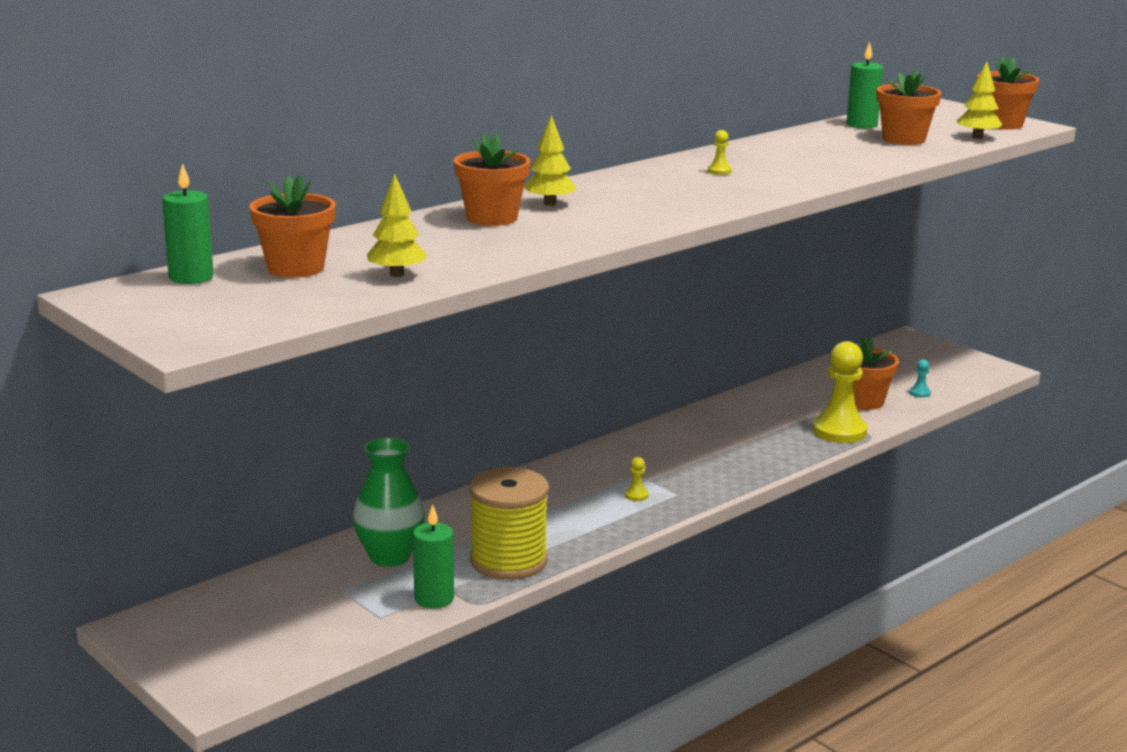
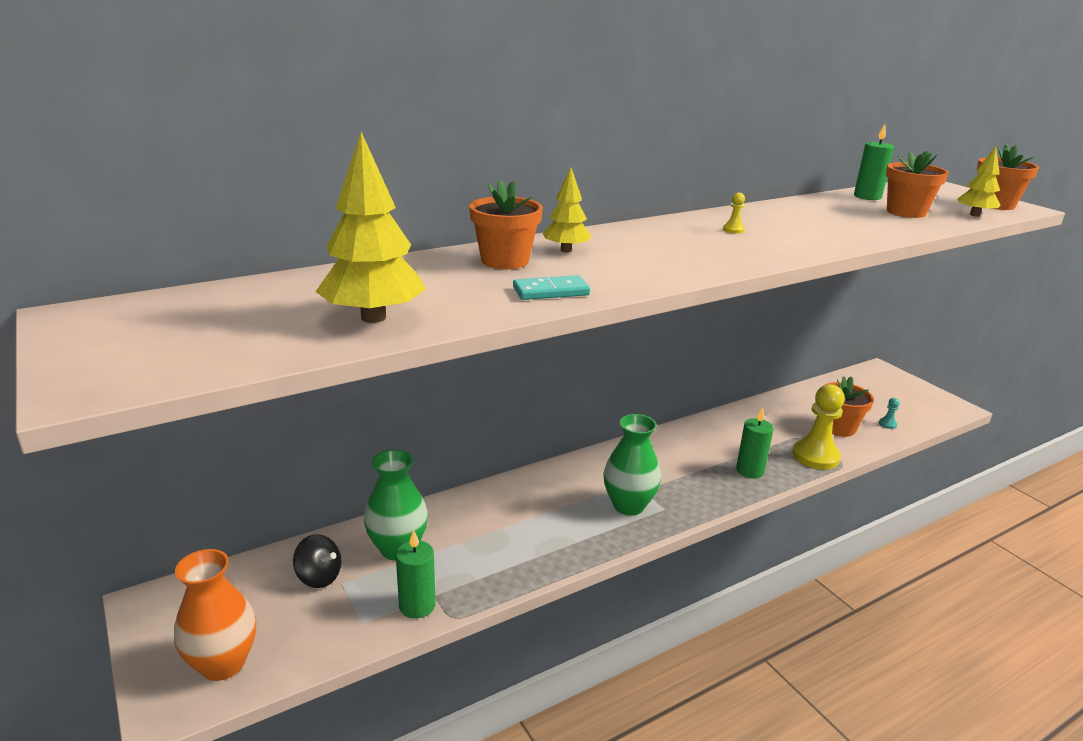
camera: 10 degrees right, 5 degrees up
(191, 277) = (175, 303): green candle -> green candle (750, 470)
(250, 661) = (223, 664): none -> orange vase
(295, 268) = (282, 301): orange flower pot -> none
(313, 588) = (319, 577): none -> black spinning top
(397, 274) = (373, 317): yellow tree -> yellow tree, size x1.71
(508, 561) = (497, 567): yellow spool -> none
(554, 241) = (551, 291): none -> turquoise domino
(636, 495) = (628, 505): yellow pawn -> green vase

